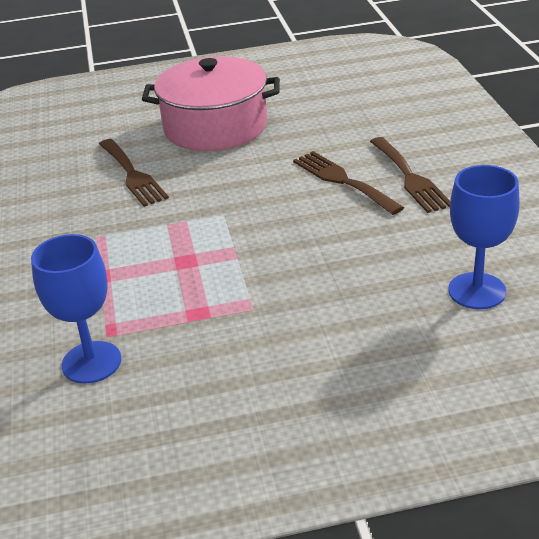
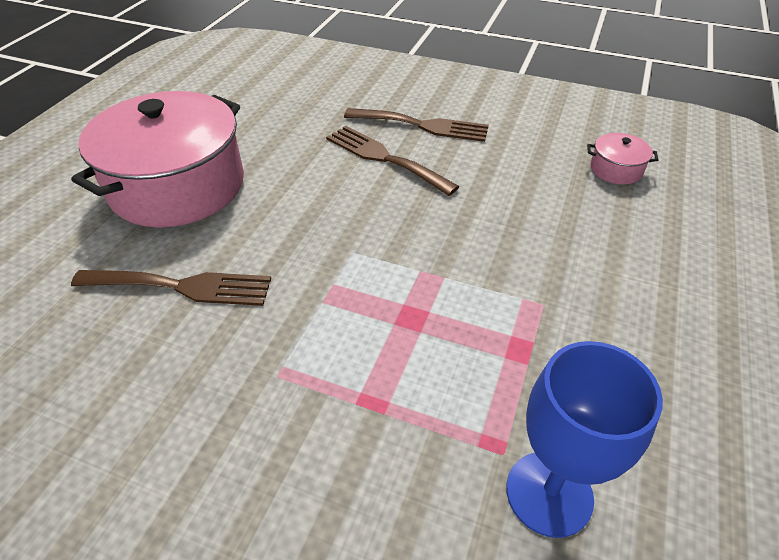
camera: 60 degrees left, 10 degrees up
(342, 181) = (384, 158): brown fork -> brown fork turned 45 degrees clockwise
(477, 291) = (616, 169): blue goblet -> pink pot

